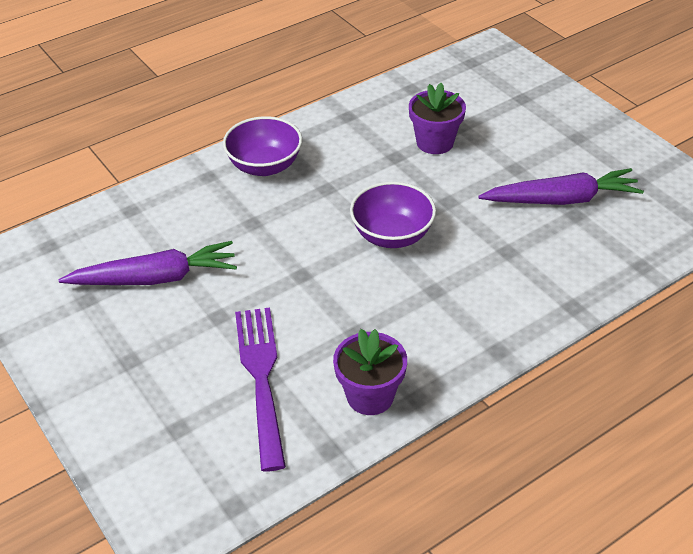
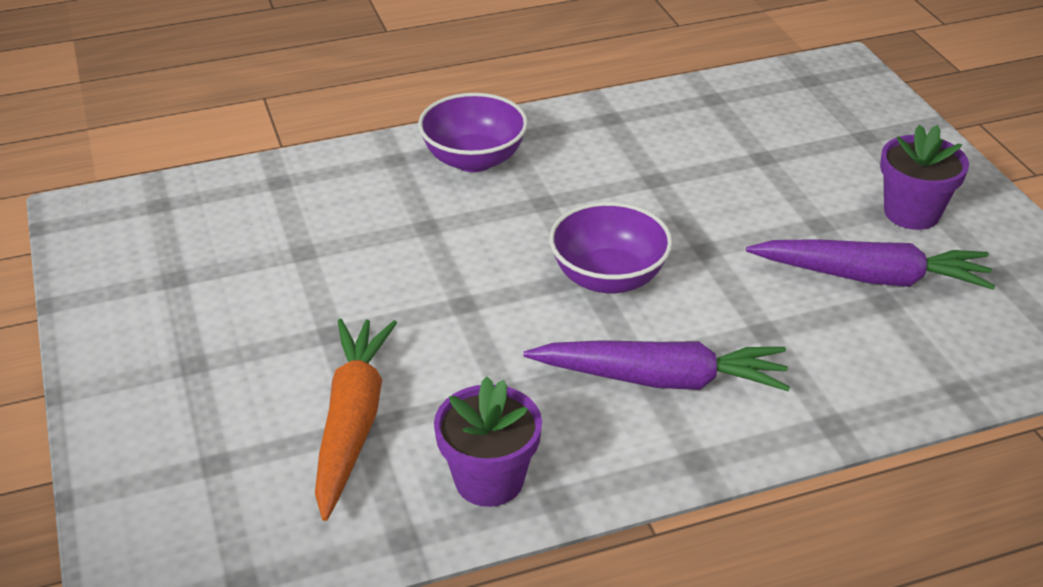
camera: 15 degrees right, 5 degrees down
(155, 278) = (272, 269): purple carrot -> purple carrot (661, 379)
(261, 378) = (352, 423): purple fork -> orange carrot
(435, 142) = (717, 171): purple flower pot -> purple flower pot (911, 213)

